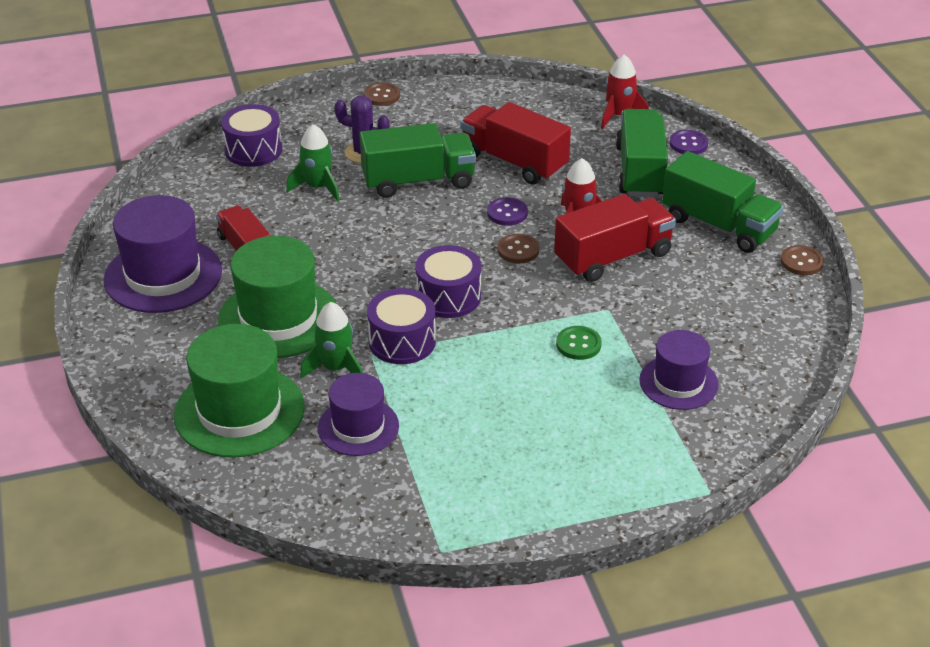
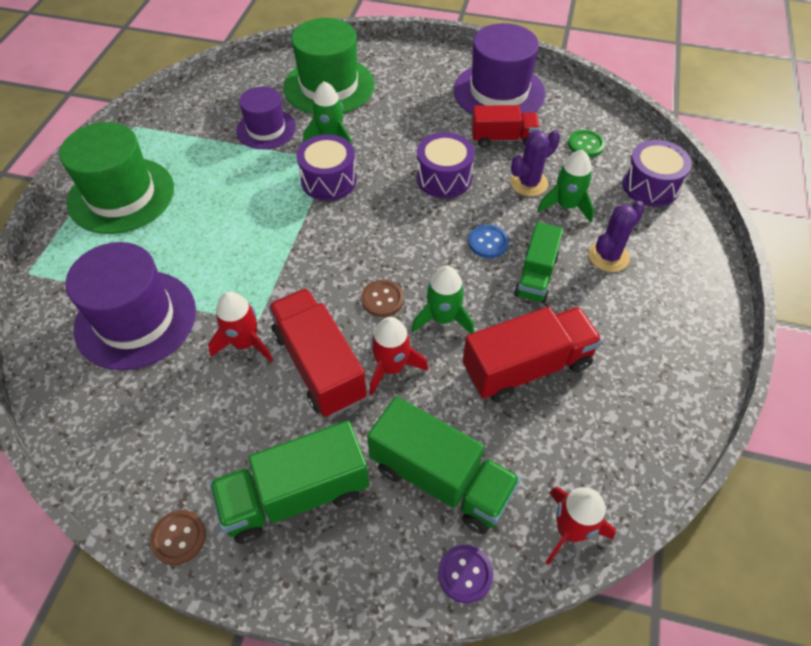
camera: 120 degrees right, 15 degrees up
(278, 318) = (407, 129): green hat -> green hat (121, 195)
(303, 215) = (529, 183): none -> purple cactus
(382, 96) = (715, 312): brown button -> none
(401, 216) = (488, 242): none -> blue button
(418, 181) = (536, 276): green truck -> green truck, size x0.65
(448, 297) = (357, 226): purple drum -> purple drum (444, 178)
(507, 213) = (443, 318): purple button -> green rocket
(578, 344) = (235, 278): green button -> green button (585, 145)
(613, 257) = (319, 365): red truck -> red truck turned 150 degrees clockwise
(634, 305) = (245, 343): none -> red rocket
(678, 382) = (136, 319): purple hat -> purple hat, size x1.62

